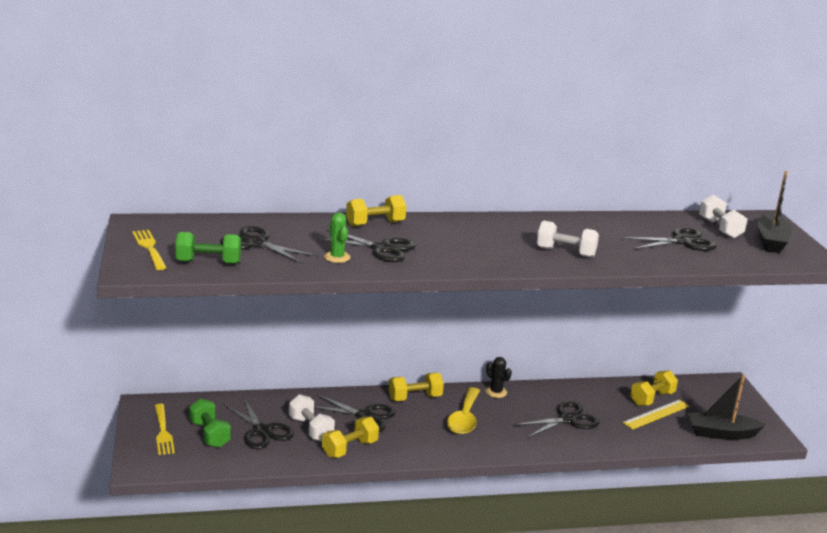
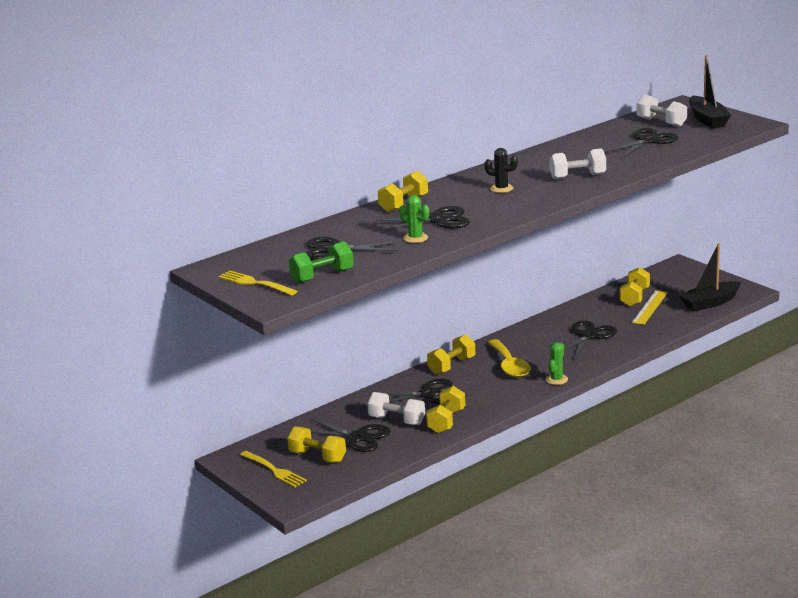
camera: 25 degrees left, 0 degrees up
(209, 434) = (317, 457): green dumbbell -> yellow dumbbell
(491, 450) = (556, 379): none -> green cactus
(496, 392) = (511, 337): black cactus -> black cactus (501, 188)

